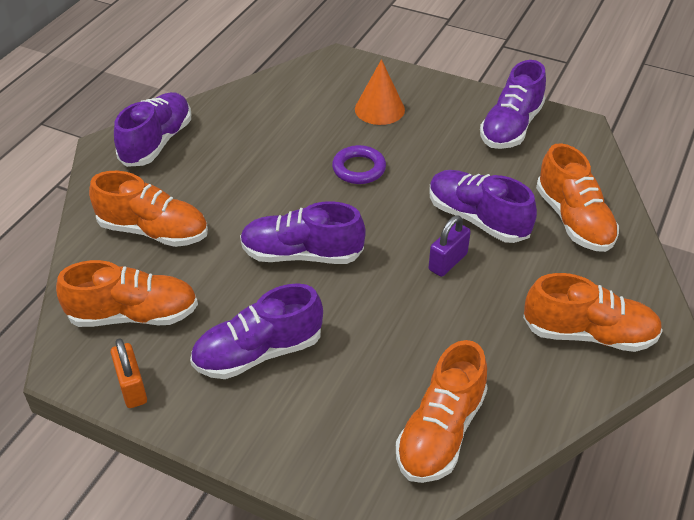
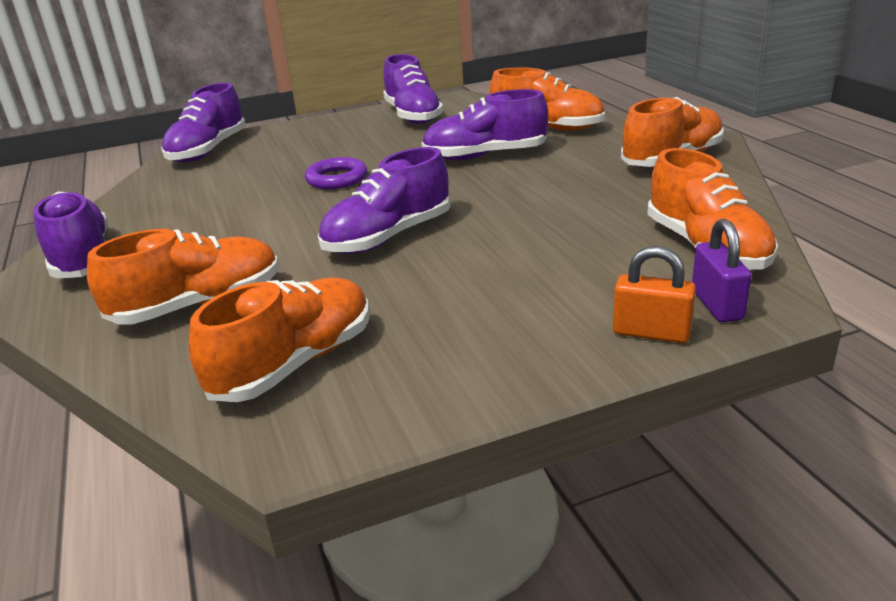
camera: 45 degrees left, 15 degrees down
(132, 387) = (403, 406): orange padlock -> orange padlock (651, 333)
(258, 353) = (477, 303): purple shoe -> purple shoe (208, 151)
(379, 109) = (289, 149): orange cone -> none
(448, 262) = (512, 181): purple padlock -> purple padlock (716, 305)

